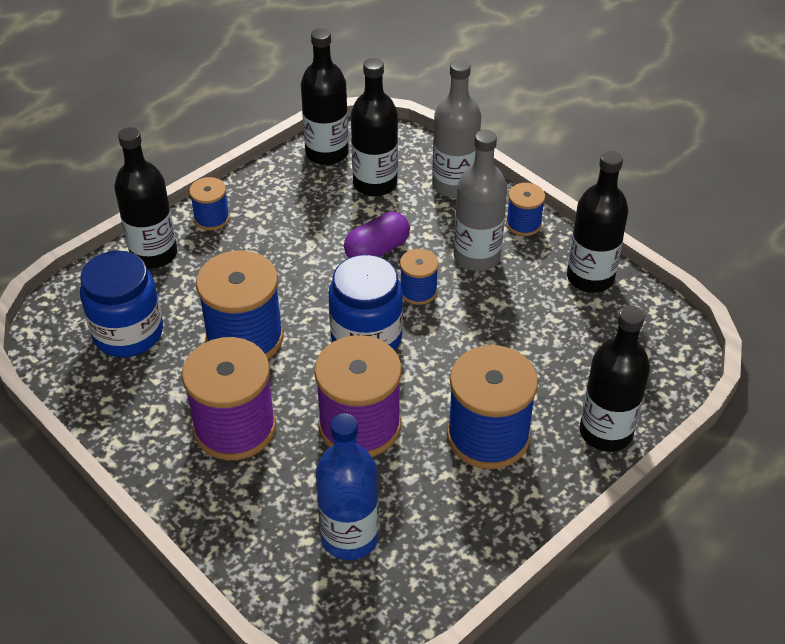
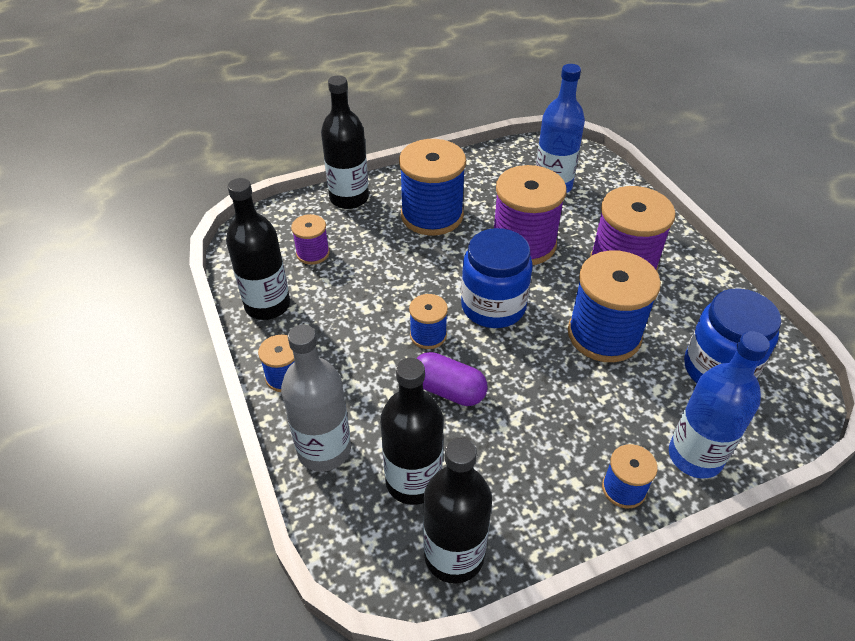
camera: 160 degrees left, 0 degrees up
(154, 254) = (695, 456): black bottle -> blue bottle
(377, 250) = (448, 390): purple capsule -> purple capsule turned 45 degrees clockwise
(477, 256) = (354, 354): grey bottle -> none
(590, 344) = (313, 253): none -> purple spool

